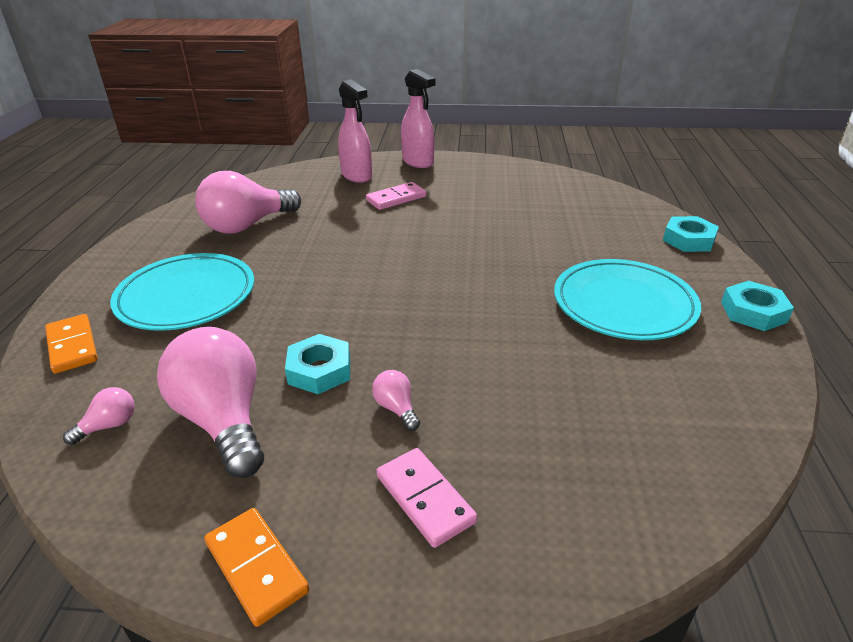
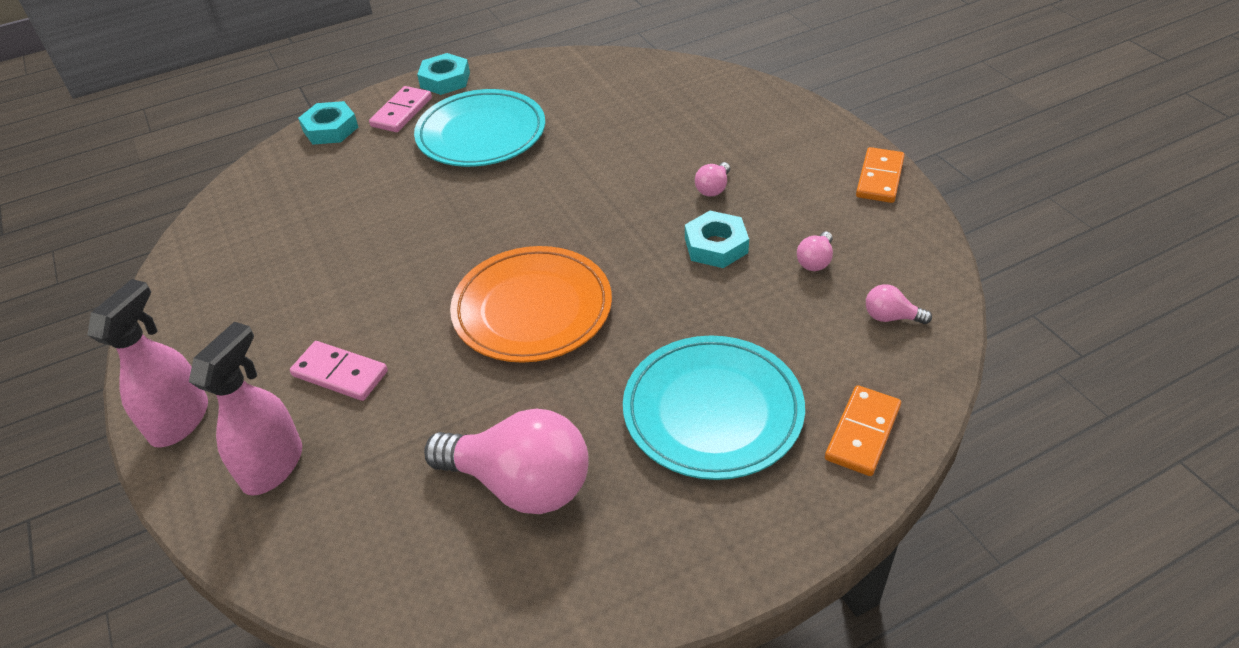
camera: 120 degrees left, 10 degrees up
(223, 420) = (815, 261): pink light bulb -> pink light bulb, size x0.43
(366, 264) = (532, 309): none -> orange plate
(424, 499) = (770, 145): pink domino -> pink domino (402, 112)

